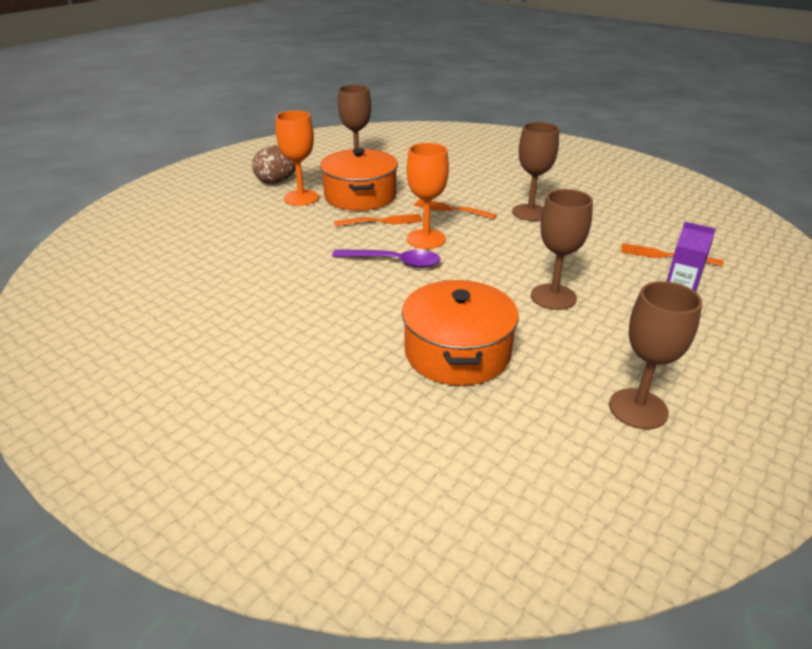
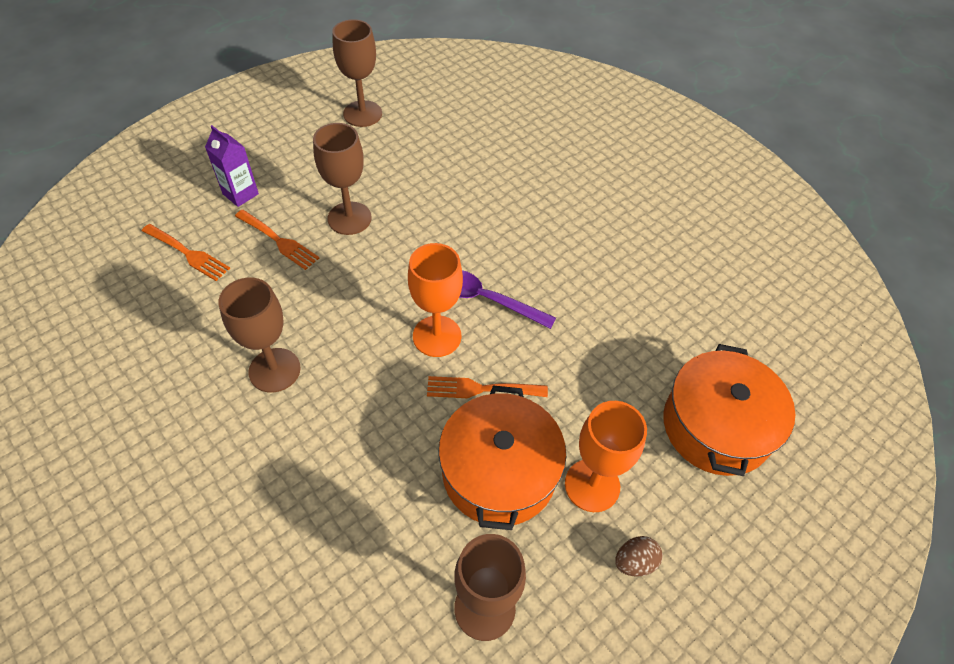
camera: 170 degrees left, 20 degrees up
(277, 181) = (634, 562): brown egg -> brown egg, size x0.57
(451, 209) = (377, 401): orange fork -> orange fork (278, 241)
(457, 352) = (464, 176): orange pot -> orange pot (716, 426)

